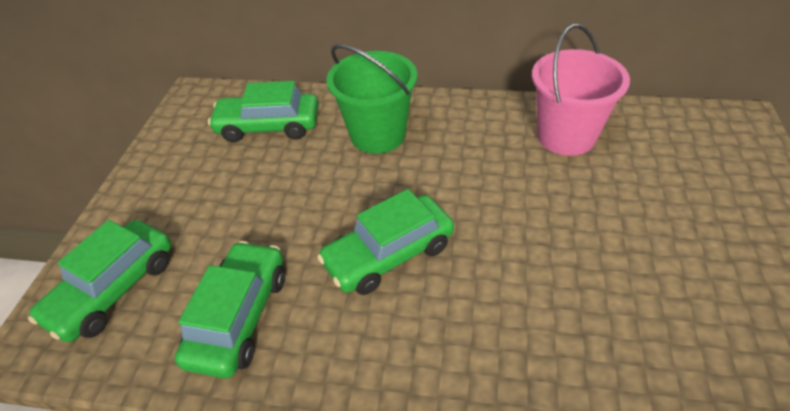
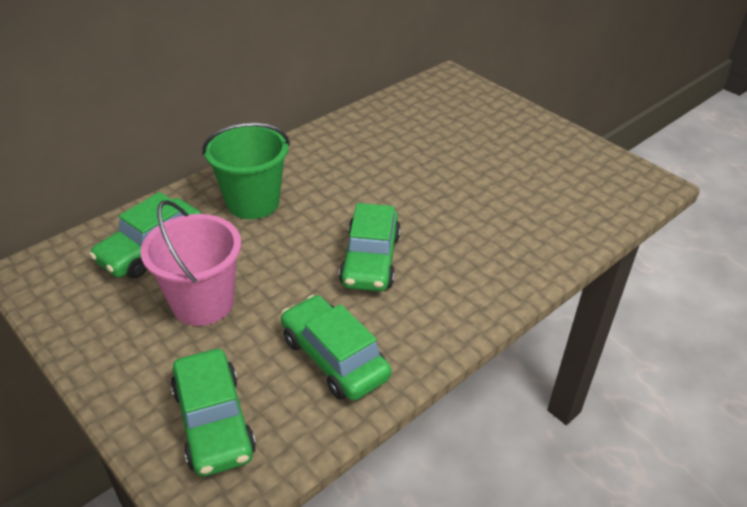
camera: 55 degrees left, 5 degrees down
(566, 136) = (374, 134): pink bucket -> pink bucket (203, 303)

